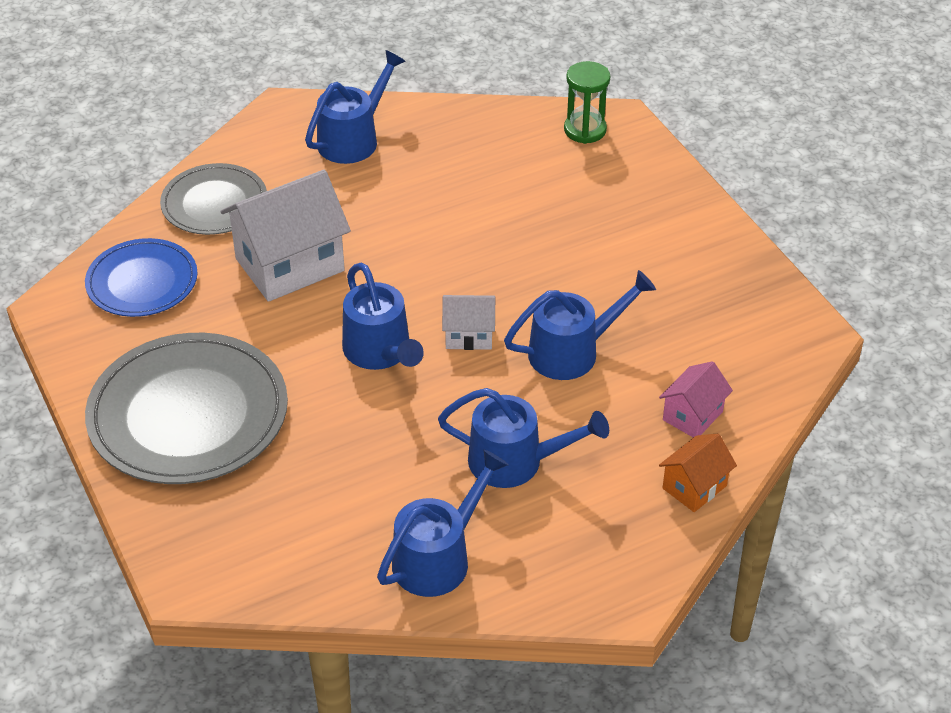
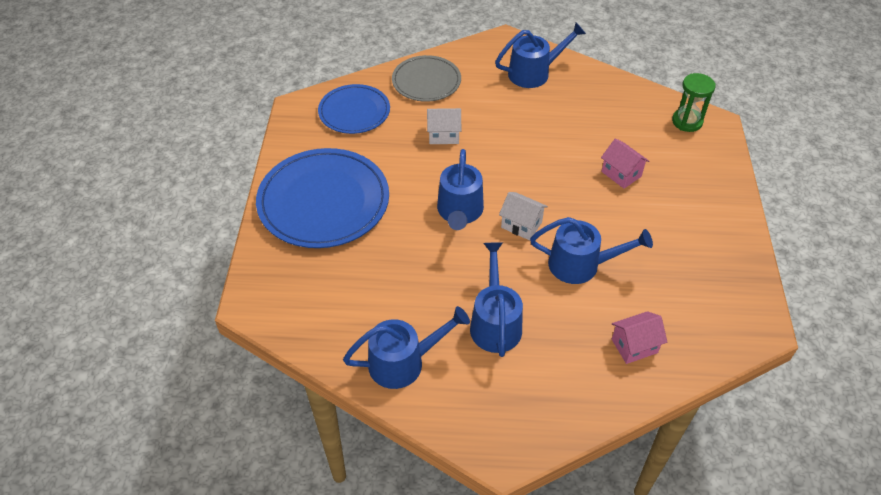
camera: 30 degrees right, 5 degrees up
(188, 414) = (323, 201): grey plate -> blue plate
(290, 265) = (443, 135): white house -> white house, size x0.51
(516, 462) = (495, 322): blue watering can -> blue watering can turned 135 degrees counterclockwise
(548, 224) = (621, 174): none -> pink house
(694, 487) = (602, 397): orange house -> none

